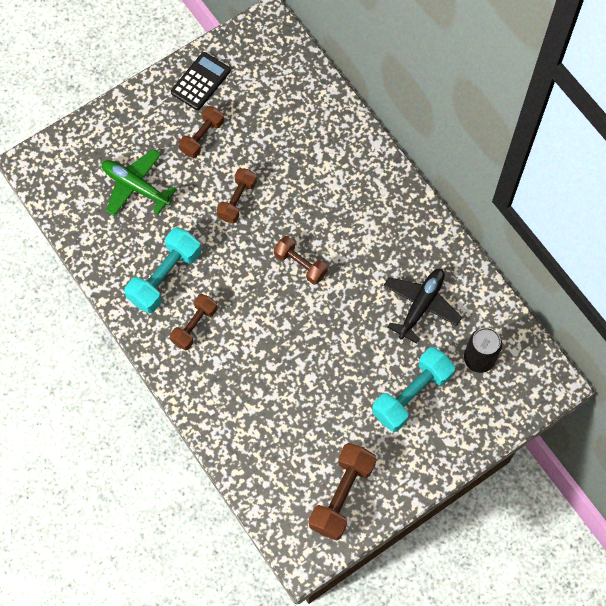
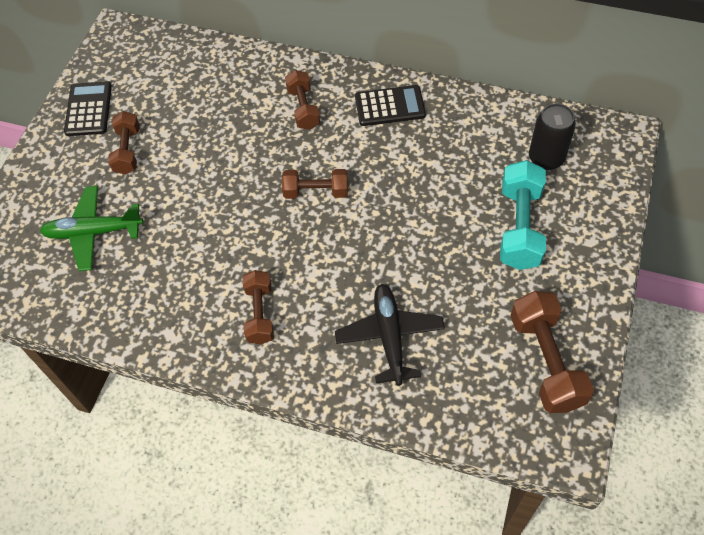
camera: 35 degrees left, 10 degrees down
(165, 277) = (191, 291): turquoise dumbbell -> none
(237, 200) = (207, 179): brown dumbbell -> brown dumbbell (303, 108)
(408, 234) = (390, 106): none -> black calculator
(421, 306) = (455, 152): black plane -> black plane (390, 337)

